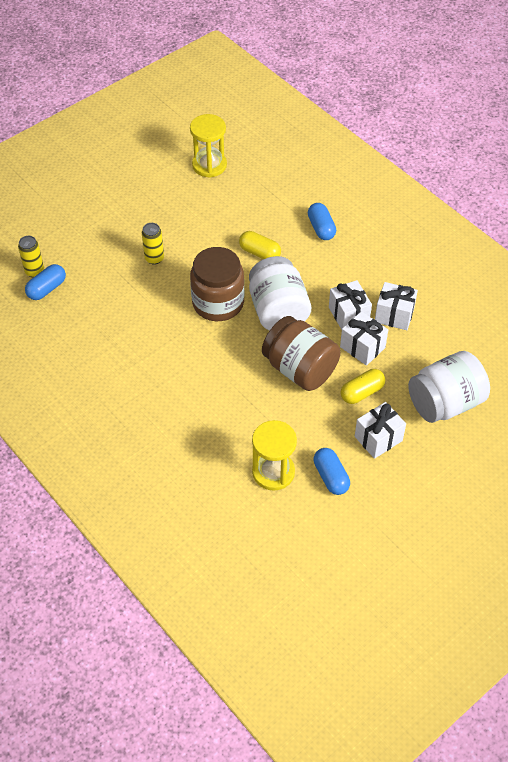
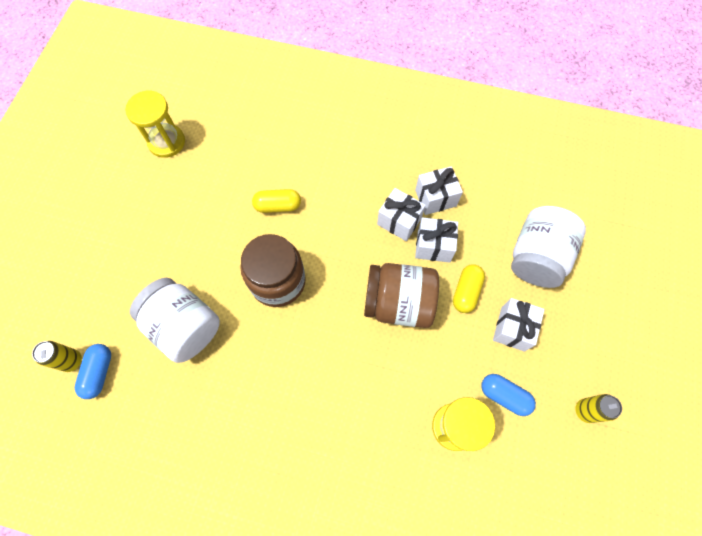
camera: 35 degrees left, 15 degrees up
(154, 258) = (184, 271): yellow can -> yellow can (585, 410)
(278, 311) = (337, 255): white jar -> white jar (184, 326)
(321, 228) = (313, 149): blue capsule -> none

